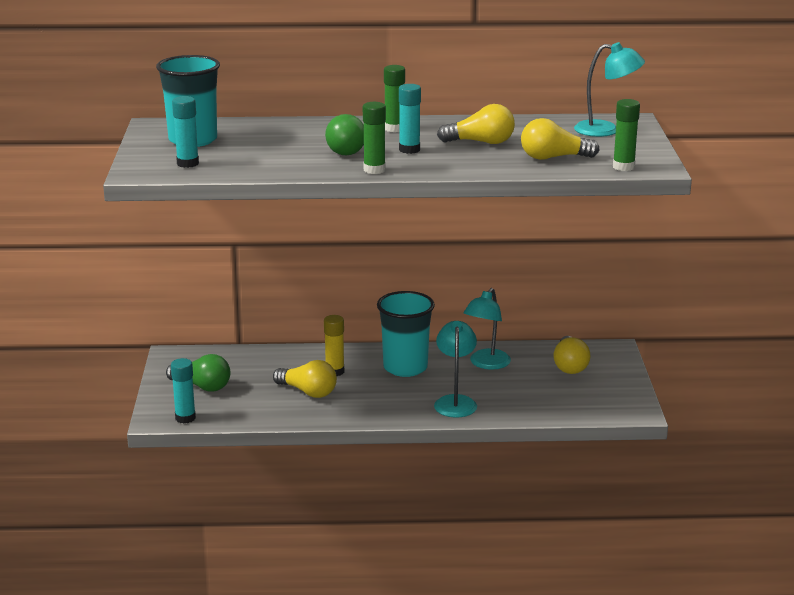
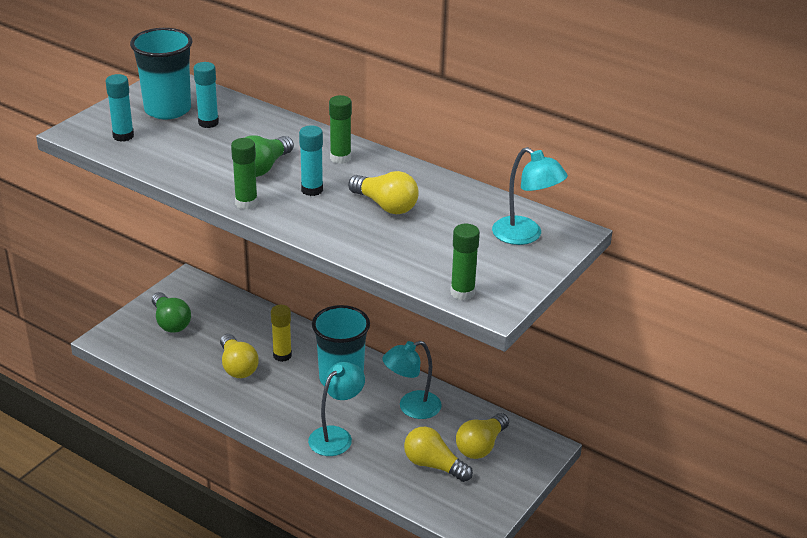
camera: 35 degrees right, 10 degrees up
(185, 418) = (123, 348): turquoise glue stick -> turquoise glue stick (208, 123)
(553, 158) = (418, 252): yellow light bulb -> yellow light bulb (433, 465)

